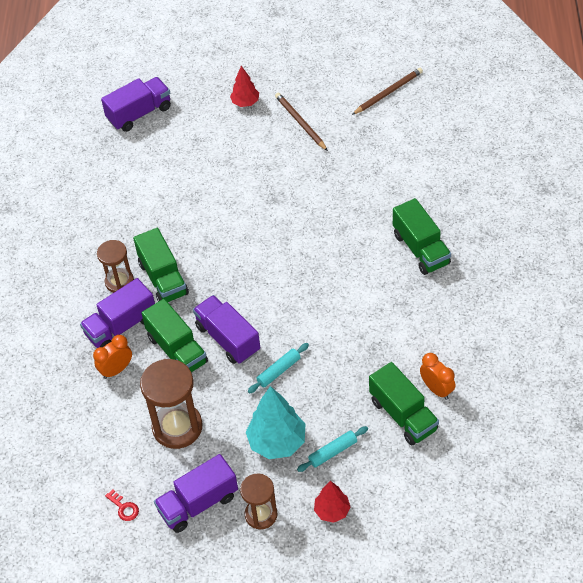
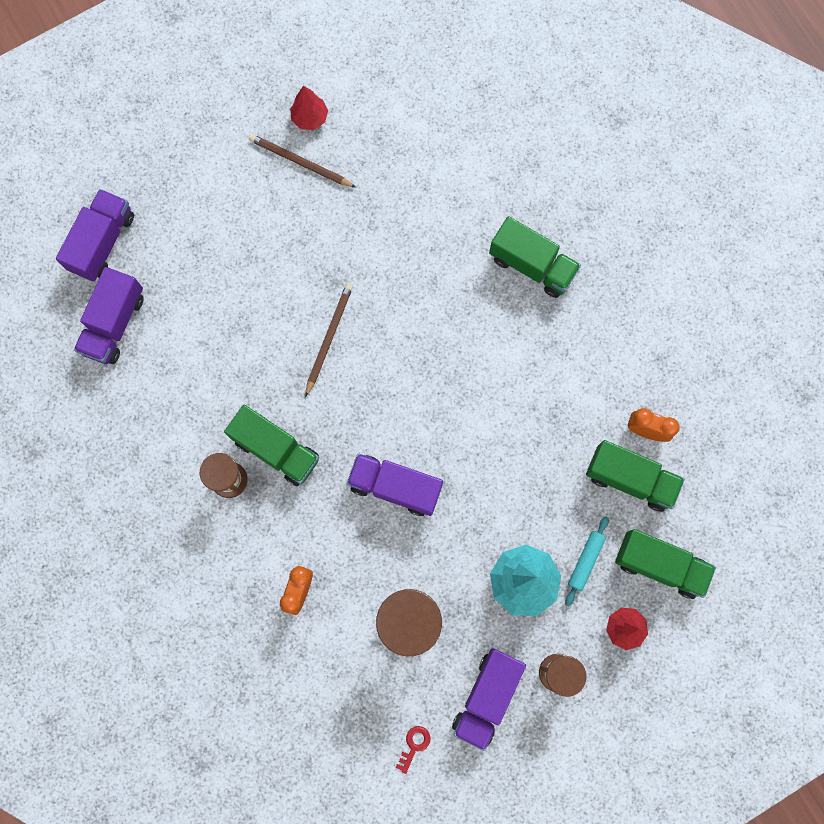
camera: 35 degrees left, 25 degrees up
(121, 326) = (269, 535): purple truck -> purple truck (114, 324)
(124, 508) = (414, 745): red key -> red key turned 75 degrees counterclockwise
(177, 350) = (349, 530): green truck -> green truck (659, 565)
(245, 103) = (219, 165): red tree -> red tree (310, 118)
(278, 371) = (473, 497): turquoise rolling pin -> none
(388, 92) = (375, 71): brown pencil -> brown pencil (329, 338)

